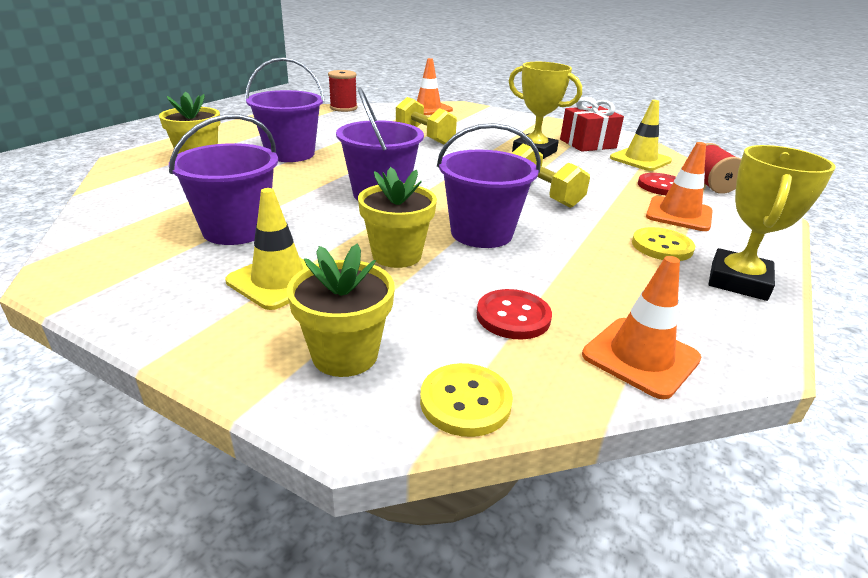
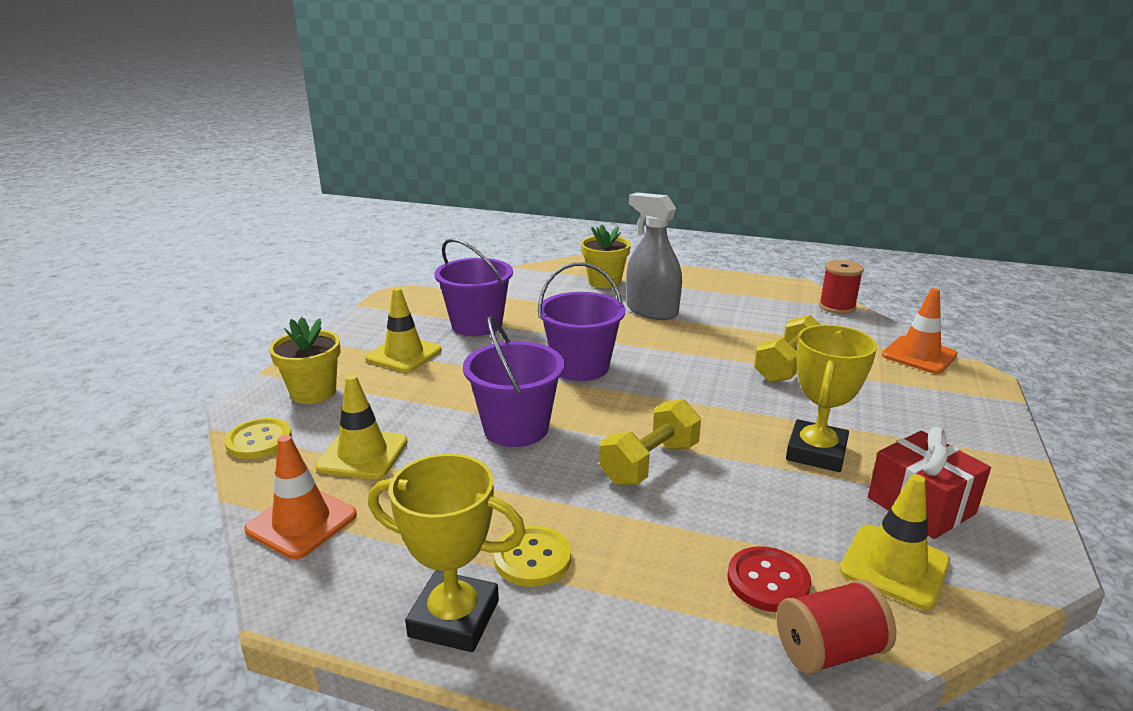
camera: 80 degrees right, 5 degrees down
(290, 154) = (651, 311): purple bucket -> grey spray bottle
(397, 255) = (455, 391): yellow flower pot -> none
(513, 316) = (362, 454): red button -> yellow traffic cone
(679, 214) = (653, 588): orange traffic cone -> none

